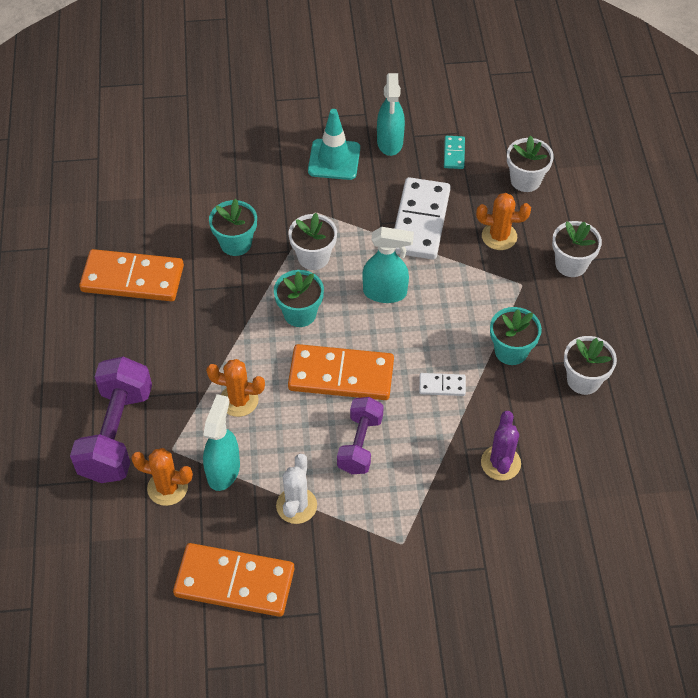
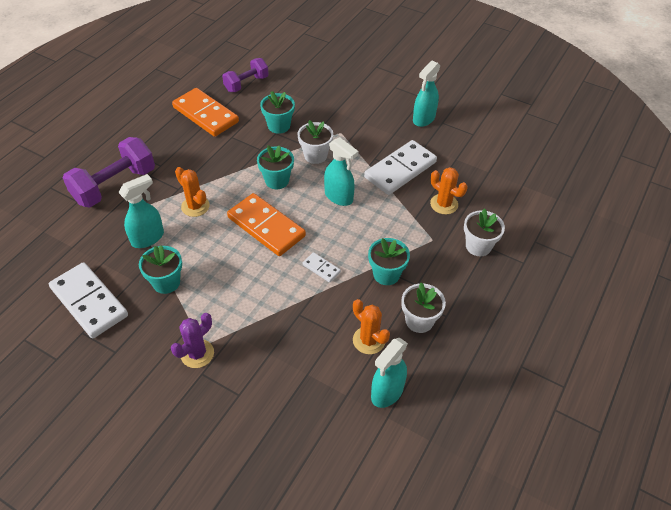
camera: 35 degrees right, 5 degrees down
(167, 488) = (110, 229): orange cactus -> orange cactus (369, 340)
(234, 582) = (89, 302): orange domino -> white domino
(296, 505) = (166, 282): white cactus -> turquoise flower pot
(334, 160) = (380, 112): turquoise traffic cone -> none
(360, 444) = (238, 271): purple dumbbell -> purple dumbbell (246, 84)
(454, 154) = (459, 144): turquoise domino -> none
(500, 463) = (313, 337): purple cactus -> purple cactus (197, 353)
(525, 180) = (493, 182): white flower pot -> none
(616, 471) = (387, 392): none -> turquoise spray bottle

